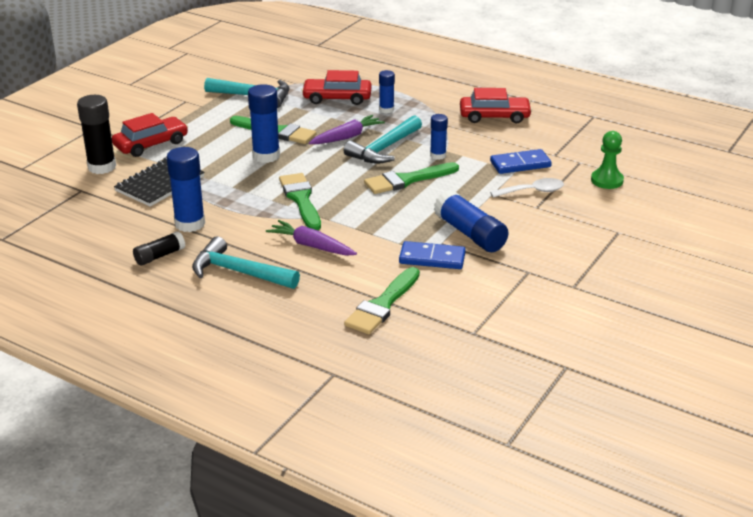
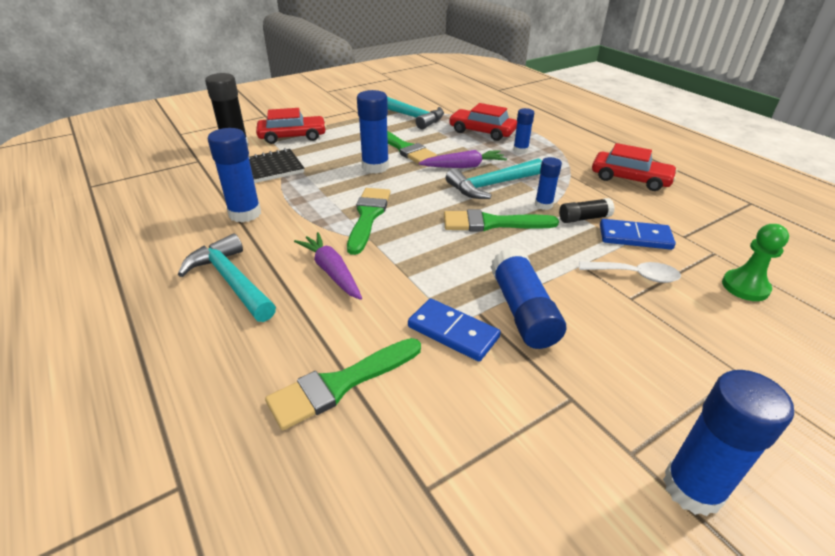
camera: 25 degrees right, 5 degrees up
(160, 256) = (183, 239): black glue stick -> black glue stick (584, 218)
(610, 291) = (692, 488): none -> blue glue stick

